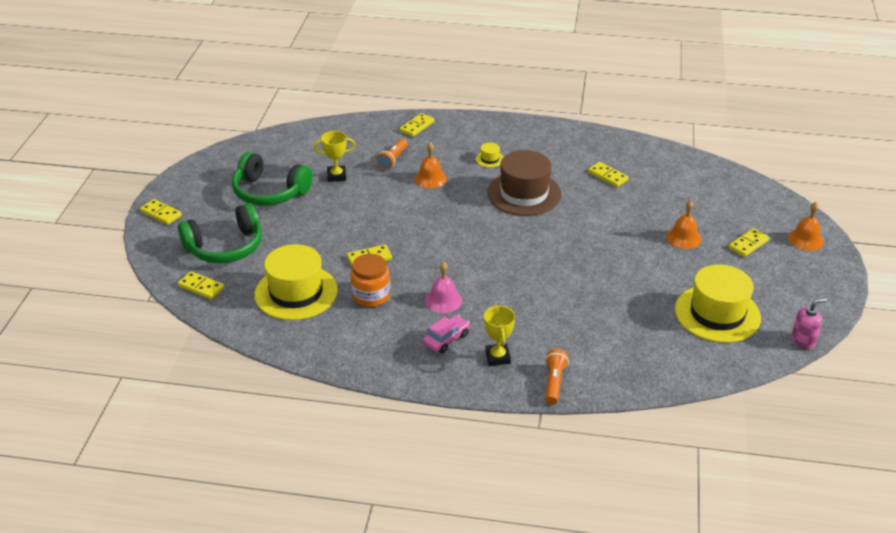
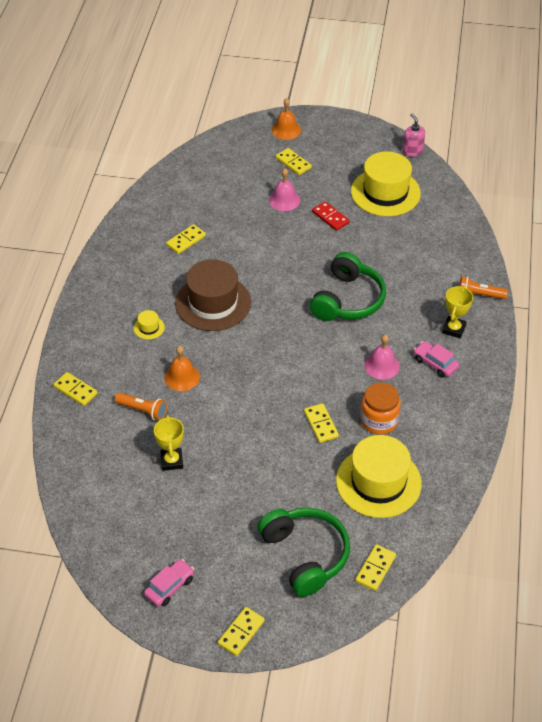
camera: 90 degrees left, 10 degrees up
(213, 178) = (170, 587): none -> pink car
(269, 192) = (201, 524): green headphones -> green headphones (347, 300)
(497, 357) = (453, 329): yellow trophy -> yellow trophy turned 60 degrees counterclockwise
(663, 270) = (330, 217): none -> red domino
(683, 237) = (284, 200): orange bell -> pink bell

